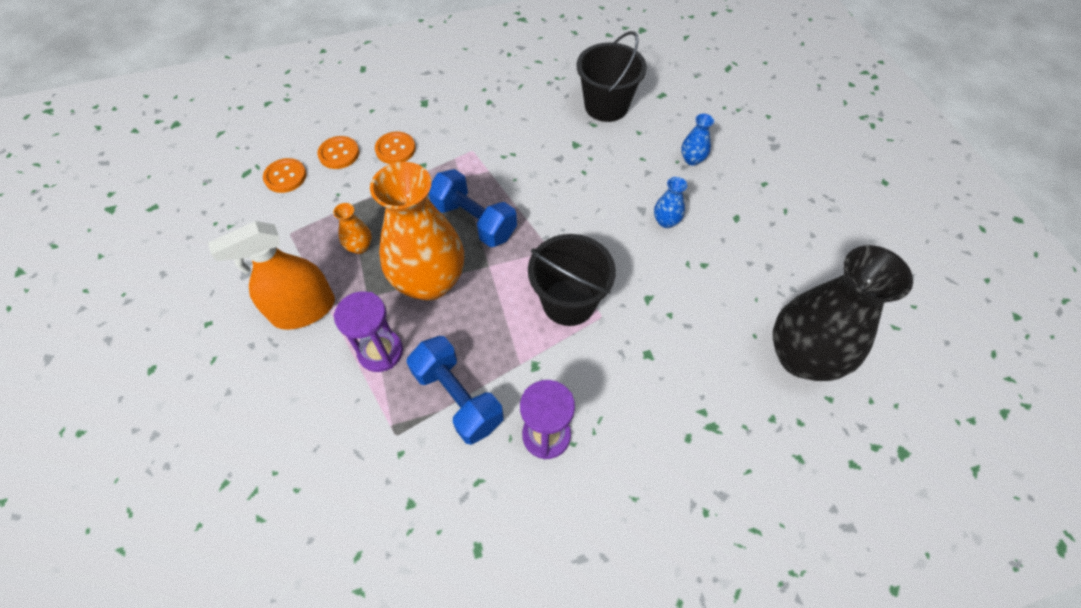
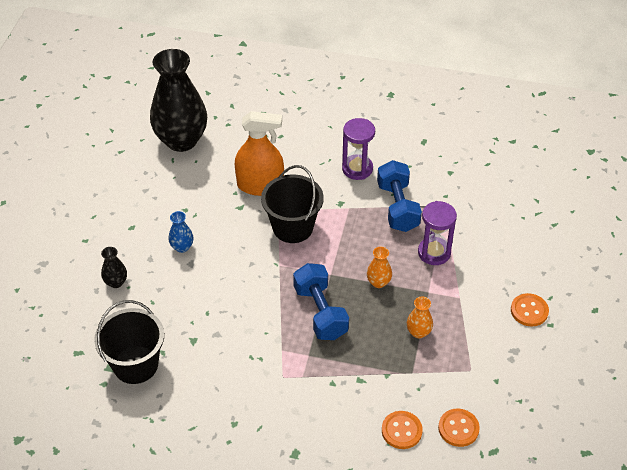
camera: 150 degrees left, 10 degrees down
(304, 310) = (477, 303): orange spray bottle -> orange spray bottle (260, 185)
(395, 149) = (348, 411): orange button -> orange button (529, 311)
(430, 281) = (378, 282): orange vase -> orange vase, size x0.41
(692, 159) = (116, 282): blue vase -> black vase

